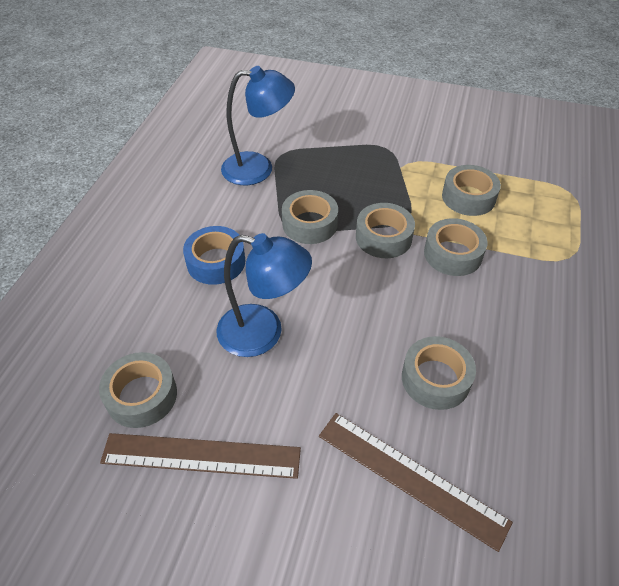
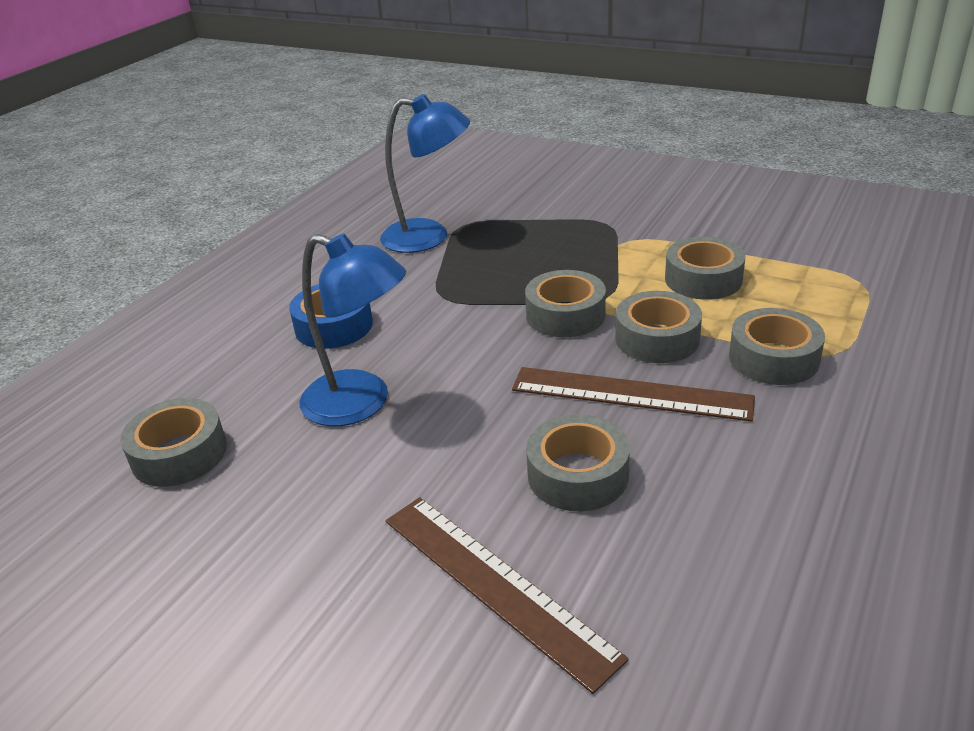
camera: 15 degrees right, 15 degrees down
(201, 456) = (222, 525): brown ruler -> brown ruler (630, 394)
(309, 224) = (471, 295): grey tape -> grey tape (773, 358)

